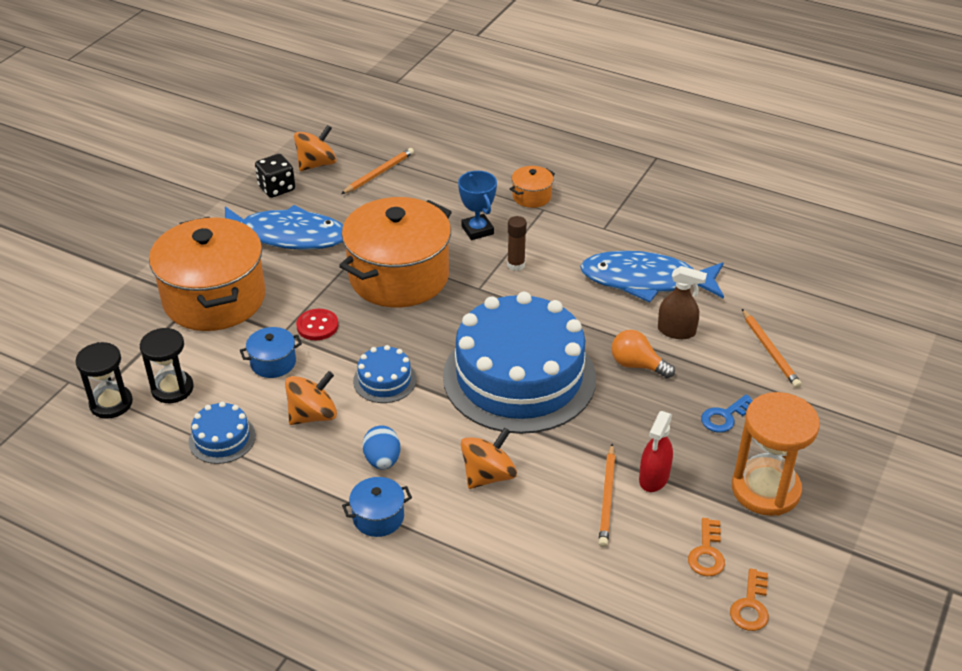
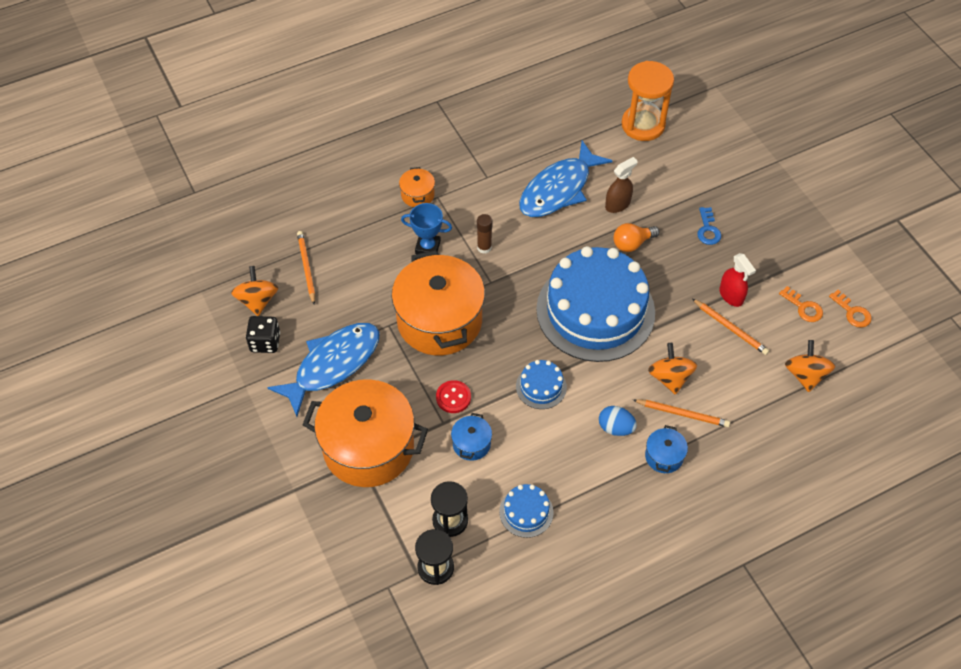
camera: 55 degrees left, 15 degrees up
(313, 415) = (544, 446): orange spinning top -> orange spinning top (805, 375)
(765, 489) = (776, 249): orange hourglass -> orange hourglass (643, 125)
(770, 350) = (670, 171): orange pencil -> orange pencil (682, 414)

